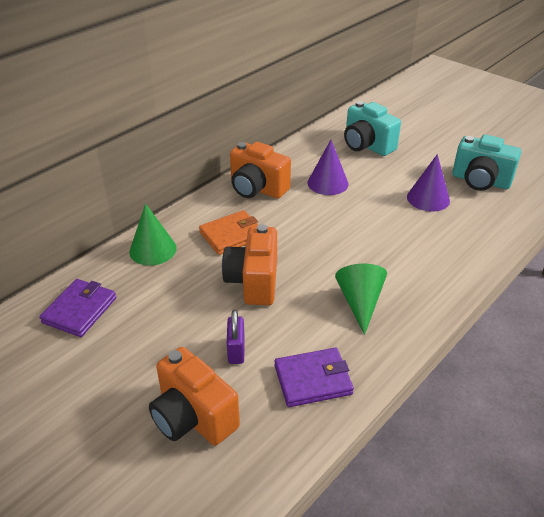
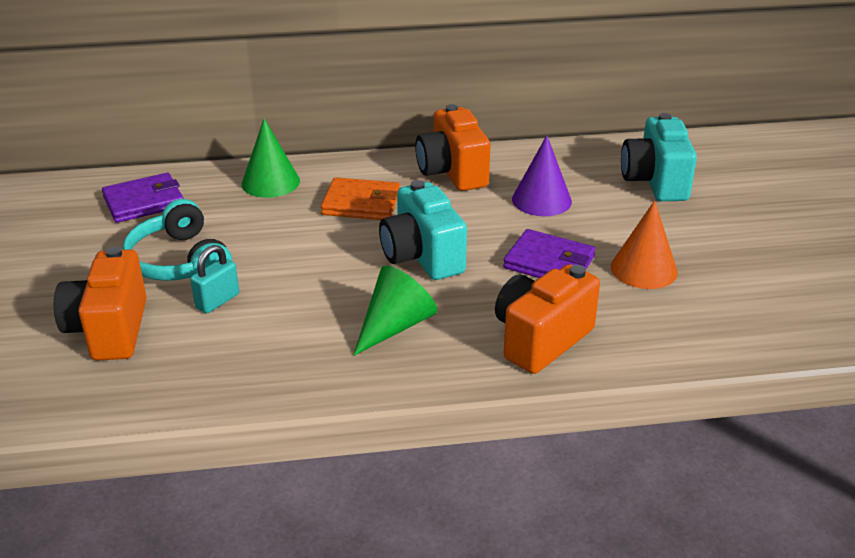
camera: 40 degrees right, 5 degrees down
(170, 339) = (179, 262): none -> turquoise headphones
(236, 350) = (217, 301): purple padlock -> turquoise padlock
(253, 281) = (319, 253): orange camera -> orange camera (541, 339)
(313, 380) = (246, 363): purple wallet -> purple wallet (549, 262)
(428, 198) = (644, 269): purple cone -> orange cone
(480, 181) = (752, 283): turquoise camera -> turquoise camera (422, 257)

